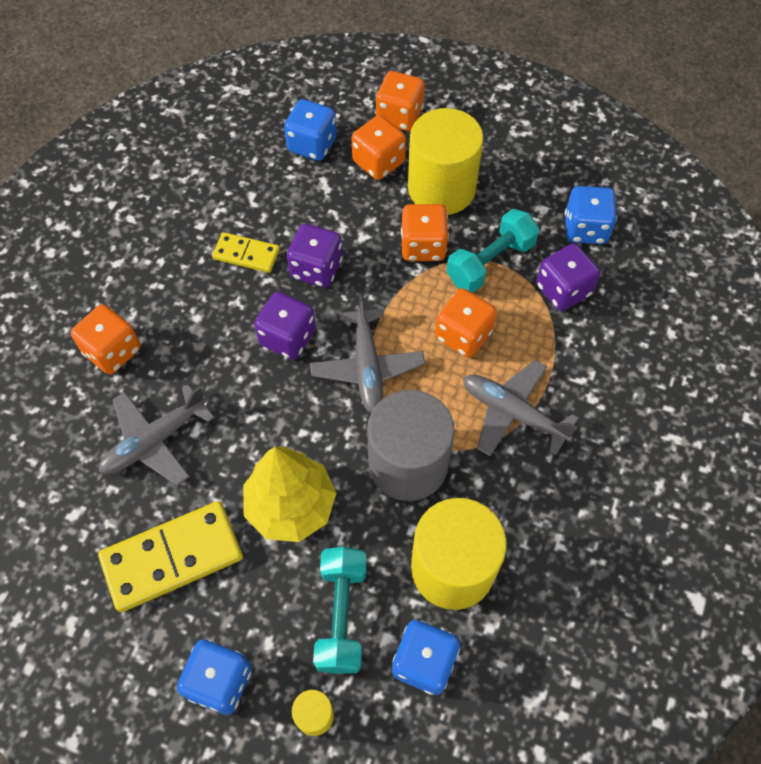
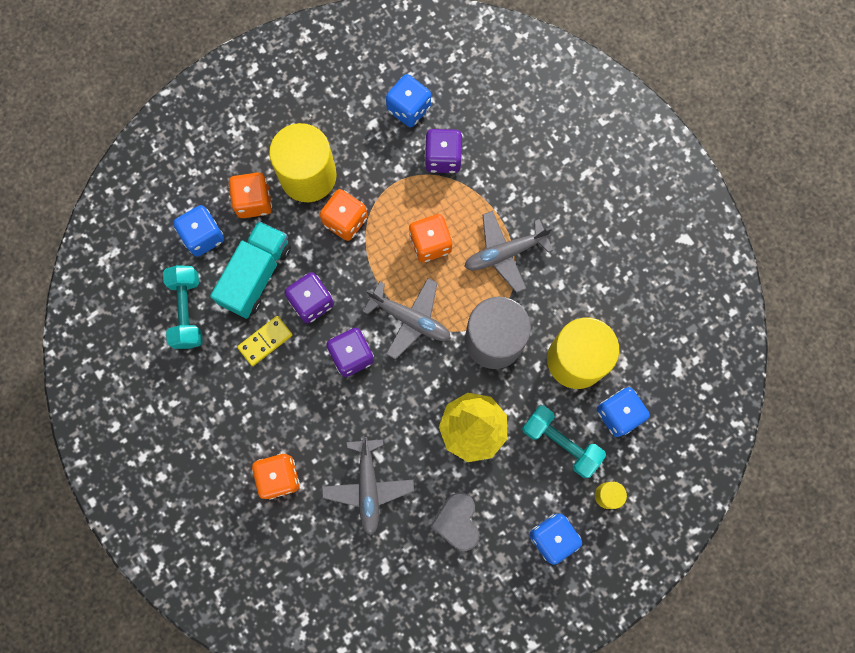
camera: 55 degrees left, 15 degrees up
(172, 558) = (457, 522): yellow domino -> grey heart
(307, 207) = (256, 275): none -> turquoise truck
(399, 116) = (224, 159): orange dice -> none
(490, 262) = (389, 187): turquoise dumbbell -> turquoise dumbbell (187, 311)

